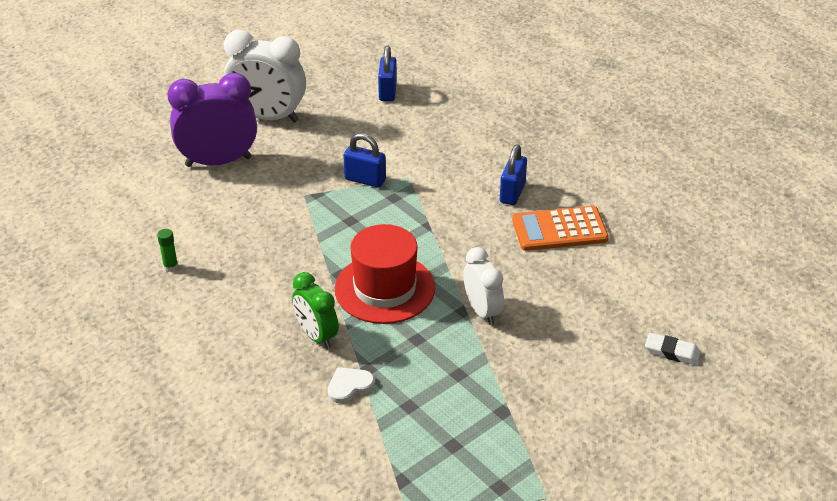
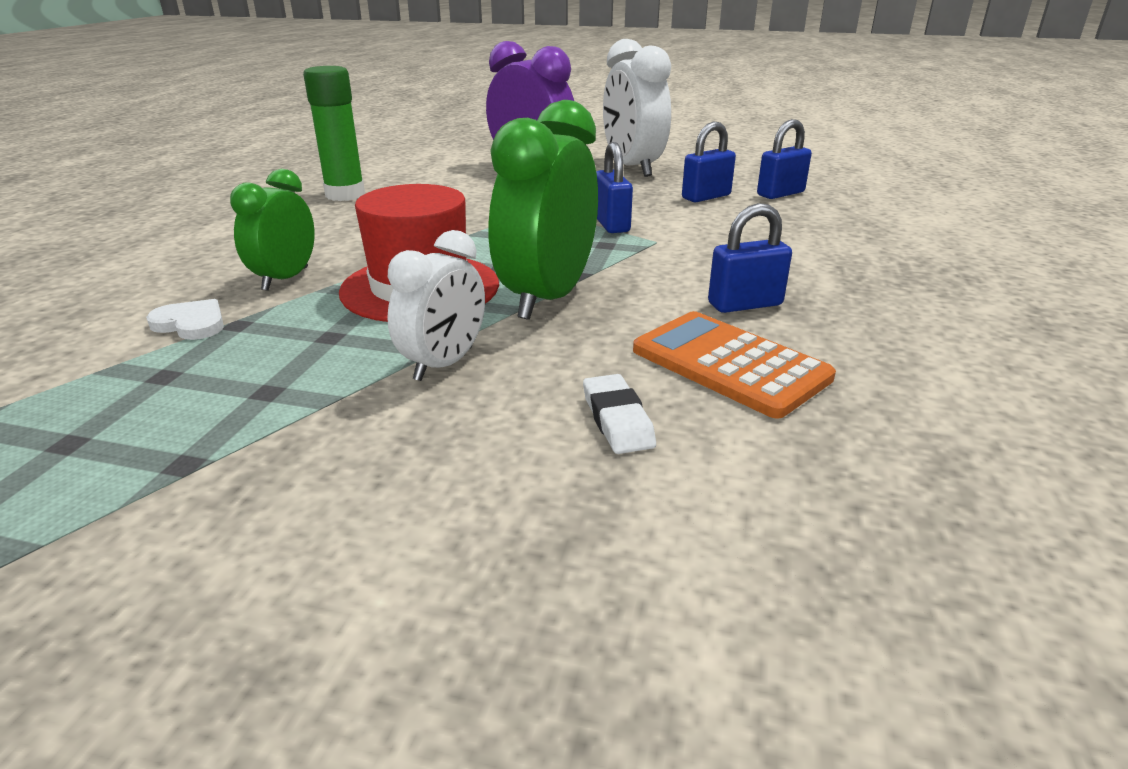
camera: 55 degrees right, 10 degrees down
(170, 267) = (345, 195): green glue stick -> green glue stick, size x2.25
(360, 121) = (706, 197): none -> blue padlock
(443, 250) = (547, 298): none -> green clock
(672, 352) = (543, 644): white eraser -> white eraser (617, 420)

